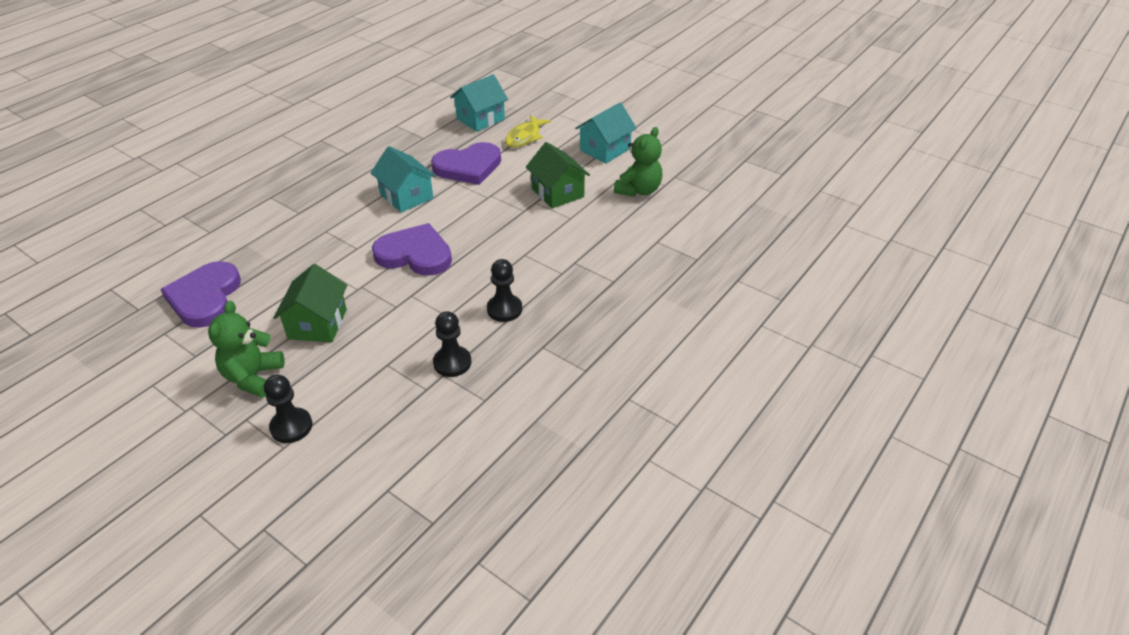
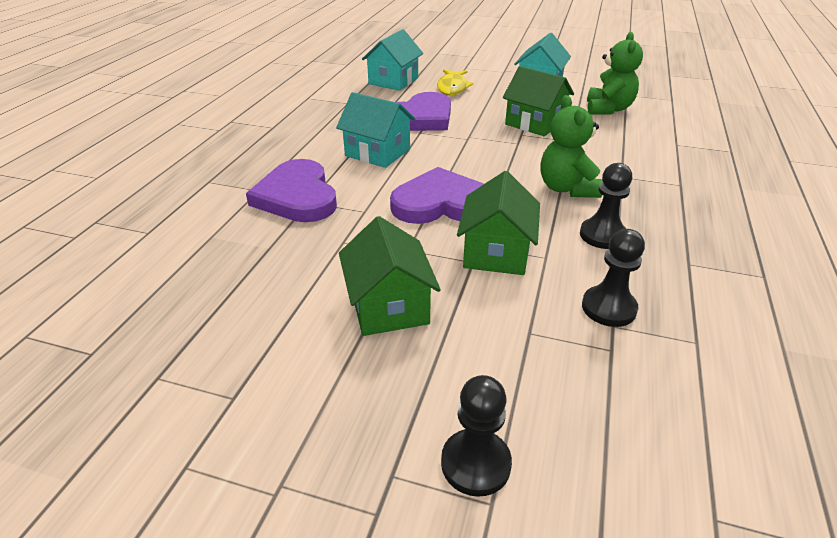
camera: 20 degrees left, 5 degrees down
(205, 297) = (195, 312): purple heart -> purple heart (297, 196)
(253, 377) = (353, 404): green teddy bear -> green teddy bear (567, 188)
(417, 303) = (496, 252): none -> green house

